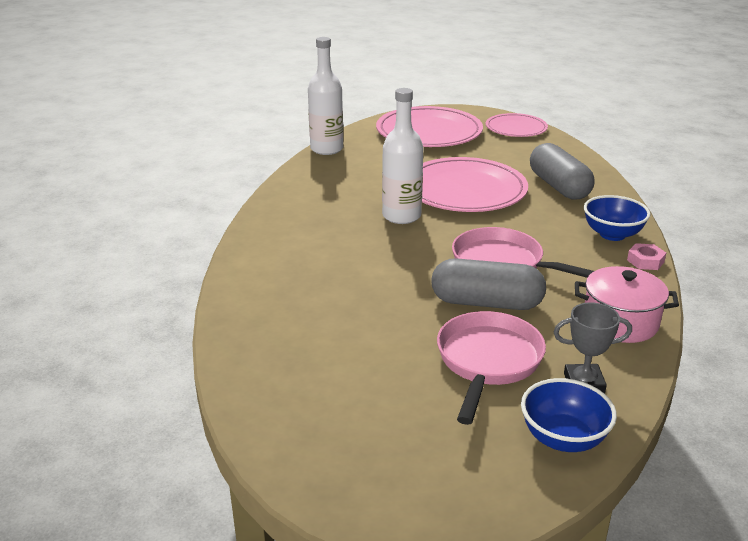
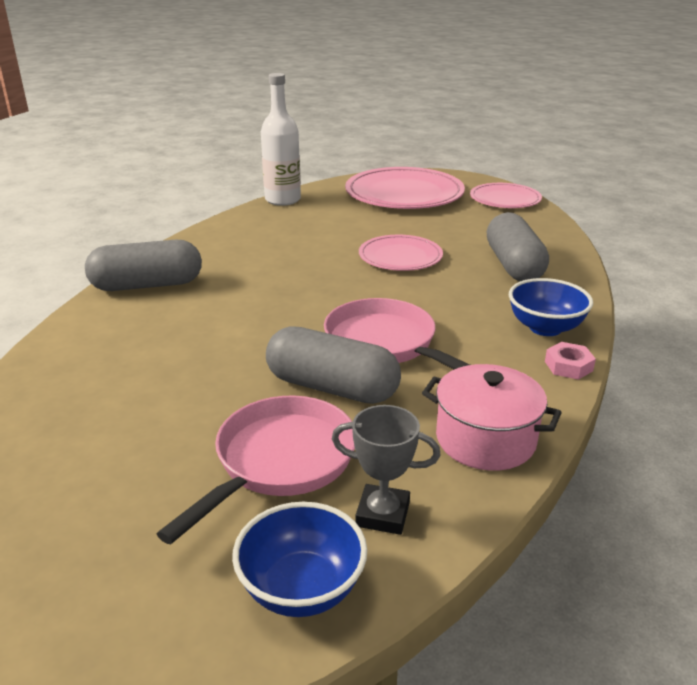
camera: 15 degrees right, 0 degrees up
(270, 242) = (147, 285): none -> grey capsule
(401, 216) = (308, 276): white bottle -> none
(465, 190) = (400, 256): pink plate -> pink plate, size x0.58

